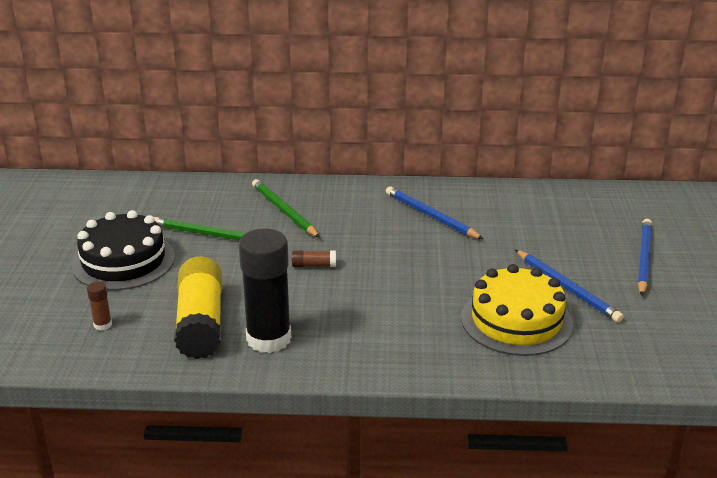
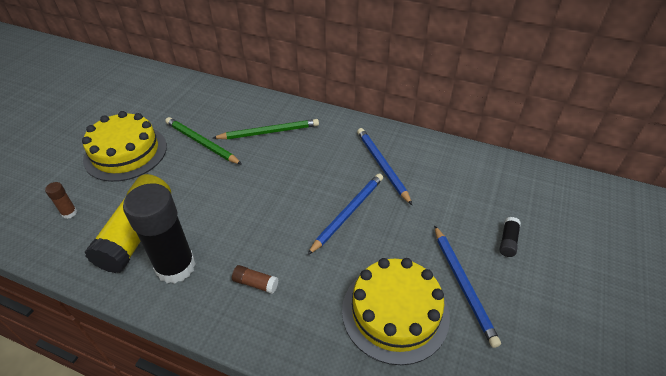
camera: 20 degrees right, 15 degrees up
(123, 261) = (125, 152): black cake -> yellow cake
(284, 211) = (269, 132): green pencil -> green pencil turned 90 degrees clockwise
(314, 265) = (258, 195): brown glue stick -> brown glue stick (255, 283)
(590, 248) = (508, 241): none -> black glue stick
(643, 259) = (556, 269): blue pencil -> blue pencil (348, 213)

